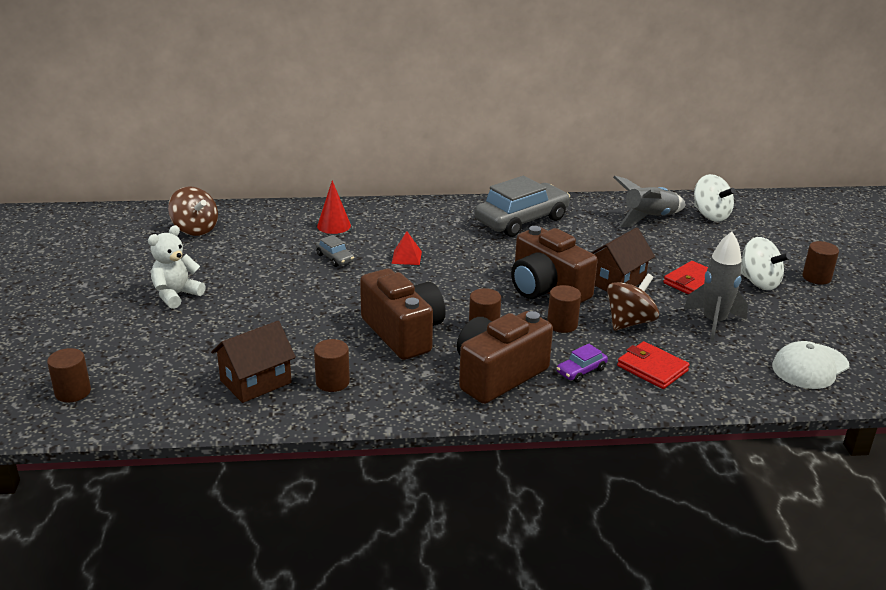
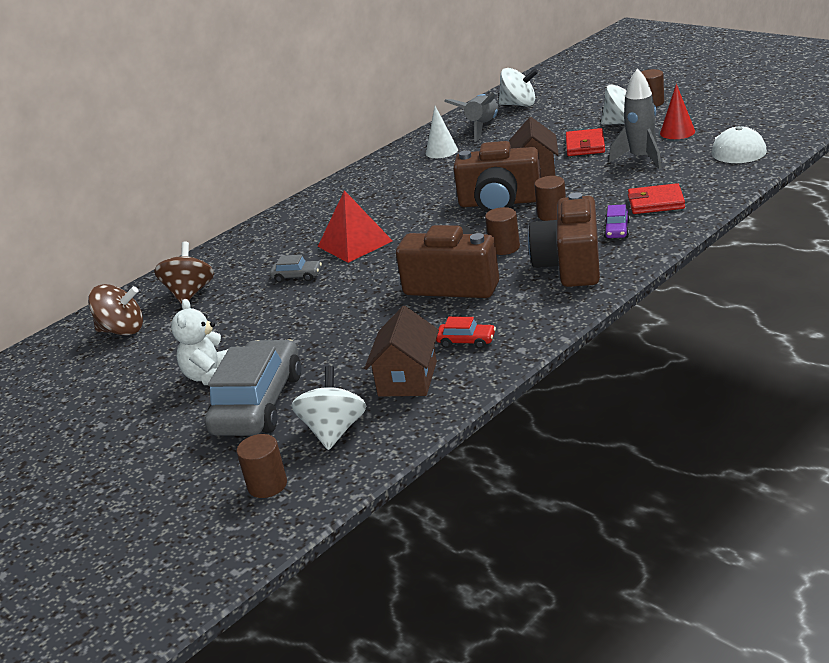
camera: 35 degrees left, 0 degrees up
(160, 385) = (334, 431): none -> white spinning top
(332, 382) = (466, 341): brown cylinder -> red car
(334, 225) = (248, 259): red cone -> red cone (677, 132)
(406, 257) = (355, 243): red pyramid -> red pyramid, size x1.85
(521, 220) = (394, 175): grey car -> grey car (258, 404)
(586, 220) = (441, 151): none -> white cone
(629, 322) = (591, 188): brown spinning top -> brown spinning top (190, 293)

